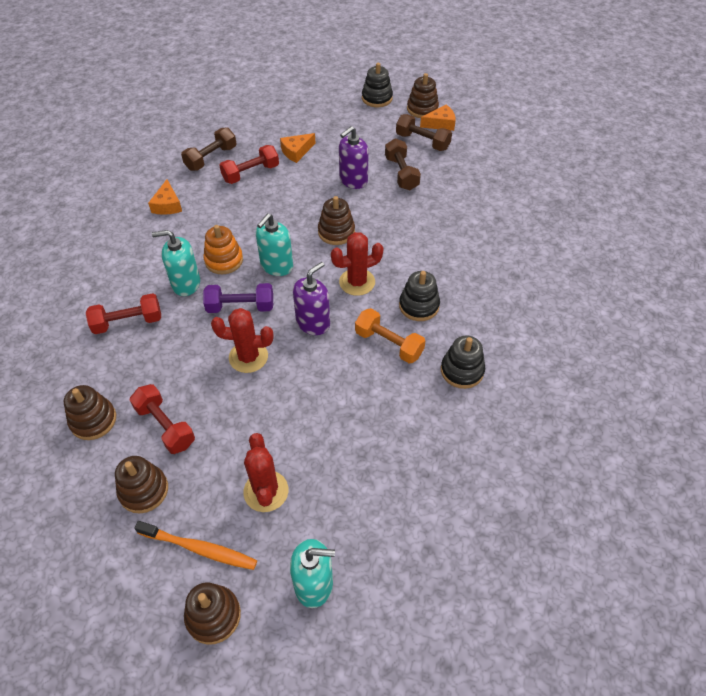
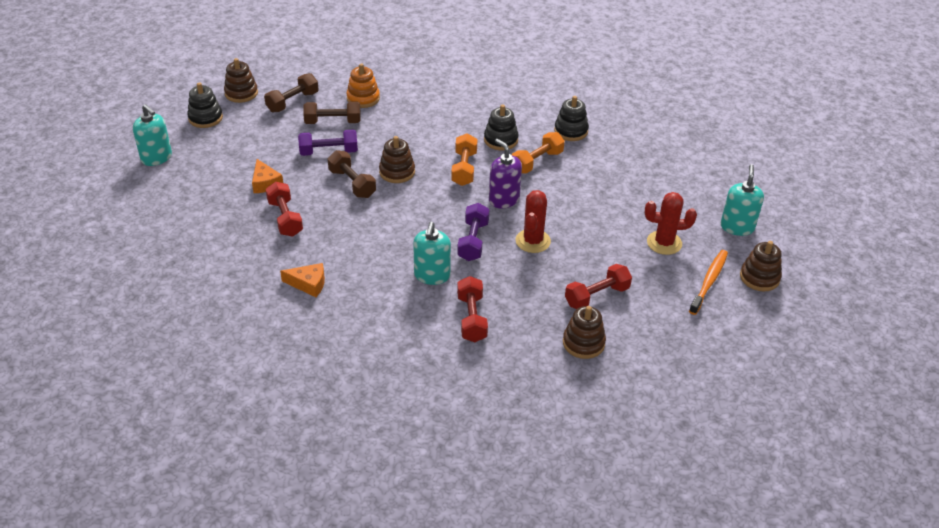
camera: 80 degrees left, 10 degrees down
(143, 490) = (657, 311): brown stacking toy -> none
(211, 158) = (244, 246): brown dumbbell -> brown dumbbell (352, 183)
(224, 260) = (409, 247): orange stacking toy -> orange stacking toy (363, 98)
(276, 266) = (428, 214): turquoise soap dispenser -> turquoise soap dispenser (156, 158)
(353, 180) = (329, 152): purple soap dispenser -> purple dumbbell
(357, 282) = (464, 169): red cactus -> orange dumbbell
(440, 124) = (271, 87): orange cheese -> none

